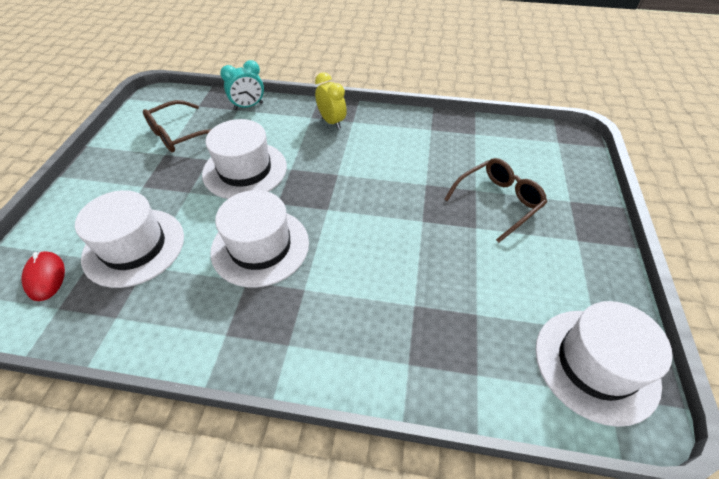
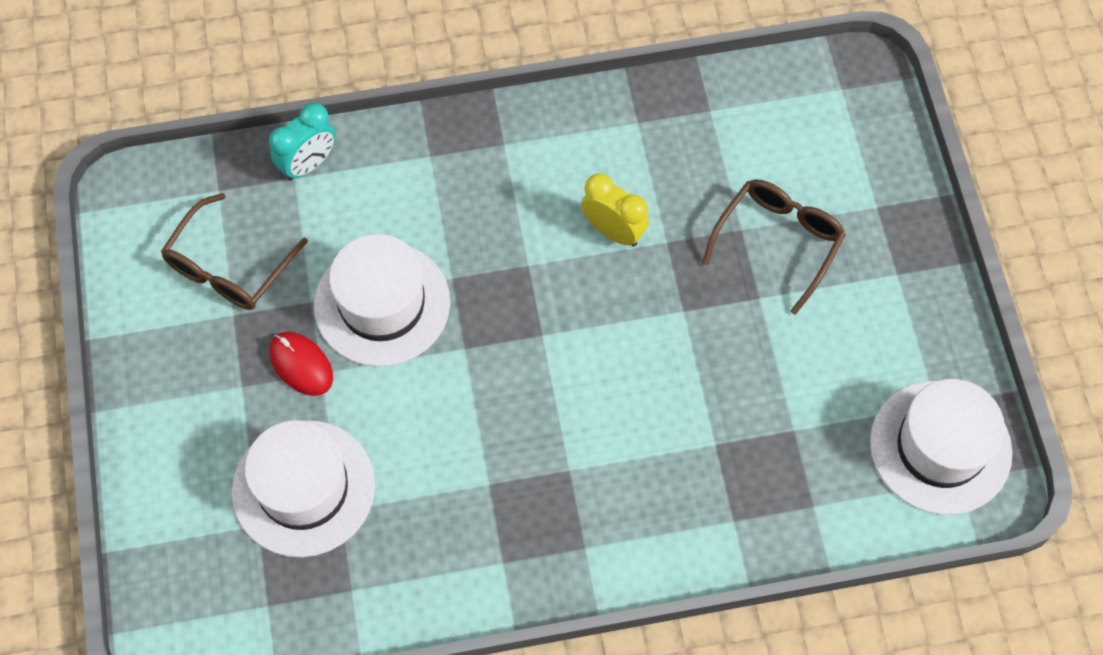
camera: 20 degrees left, 15 degrees up
(45, 277) = (215, 572): red mouse -> red mouse (301, 365)
(260, 246) = (479, 428): white hat -> none
(332, 122) = (469, 156): yellow clock -> yellow clock (613, 231)

